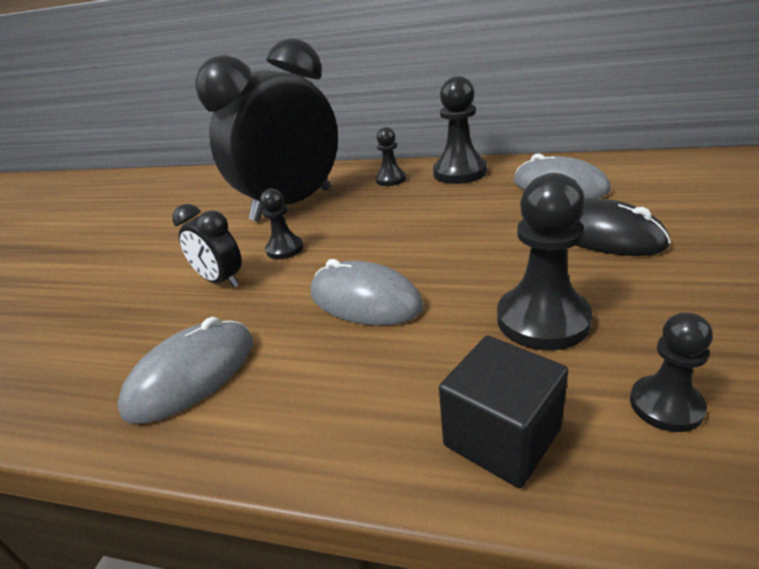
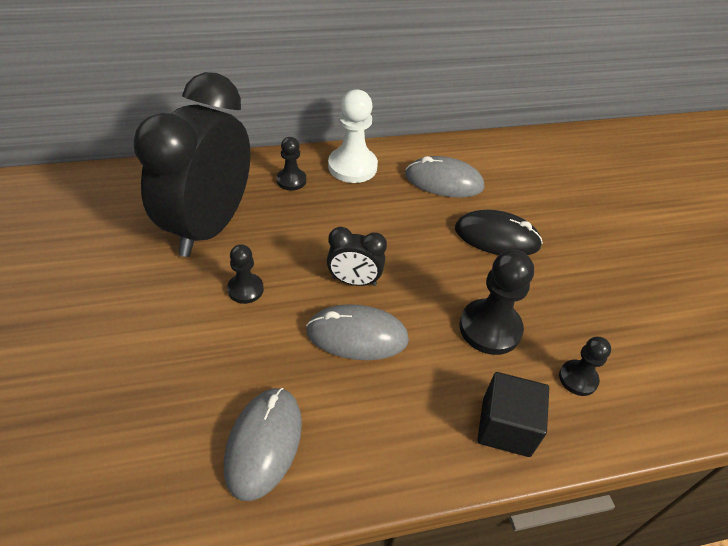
camera: 35 degrees left, 15 degrees up
(221, 281) = (209, 340): black clock -> black clock (354, 281)
(459, 172) = (352, 167): black pawn -> white pawn

